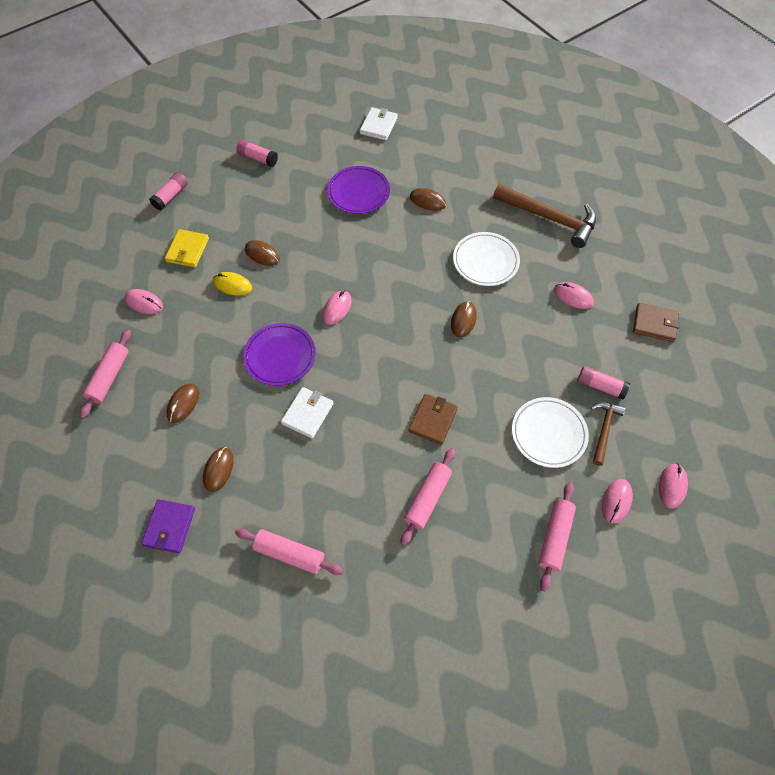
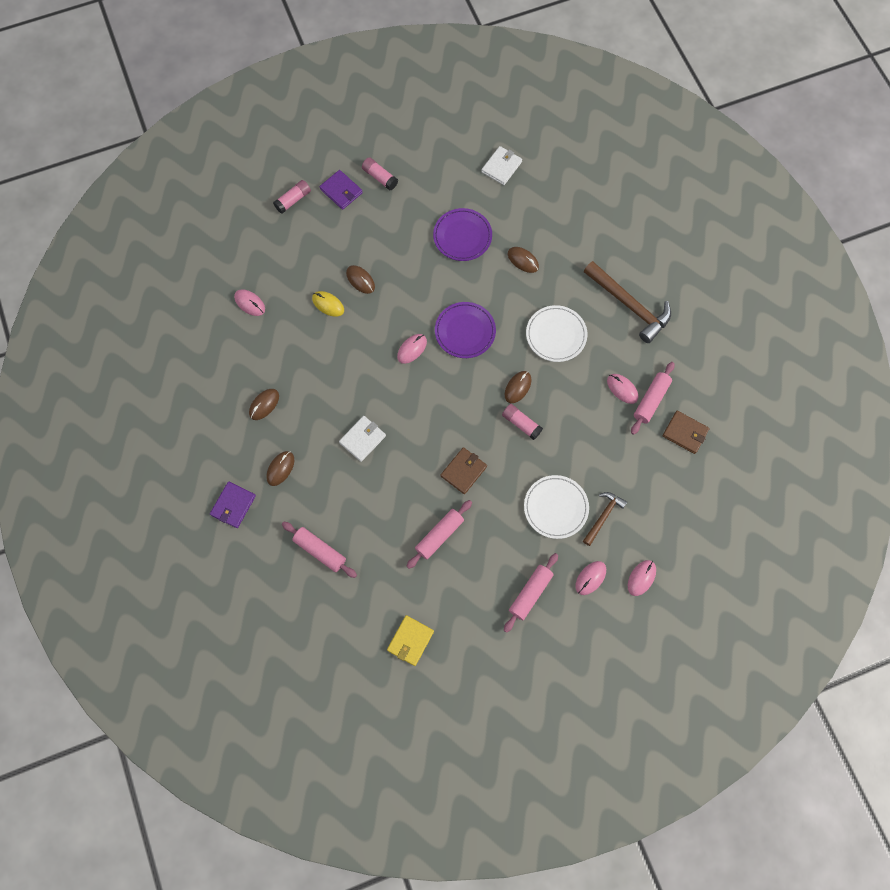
camera: 15 degrees right, 10 degrees up
(109, 377) = (209, 365): pink rolling pin -> pink rolling pin (651, 400)
(187, 250) = (296, 260): yellow wallet -> yellow wallet (410, 640)
(220, 178) = (341, 191): none -> purple wallet
(280, 356) = (352, 382): purple plate -> purple plate (465, 331)
(600, 386) = (615, 477): pink glue stick -> pink glue stick (521, 424)

